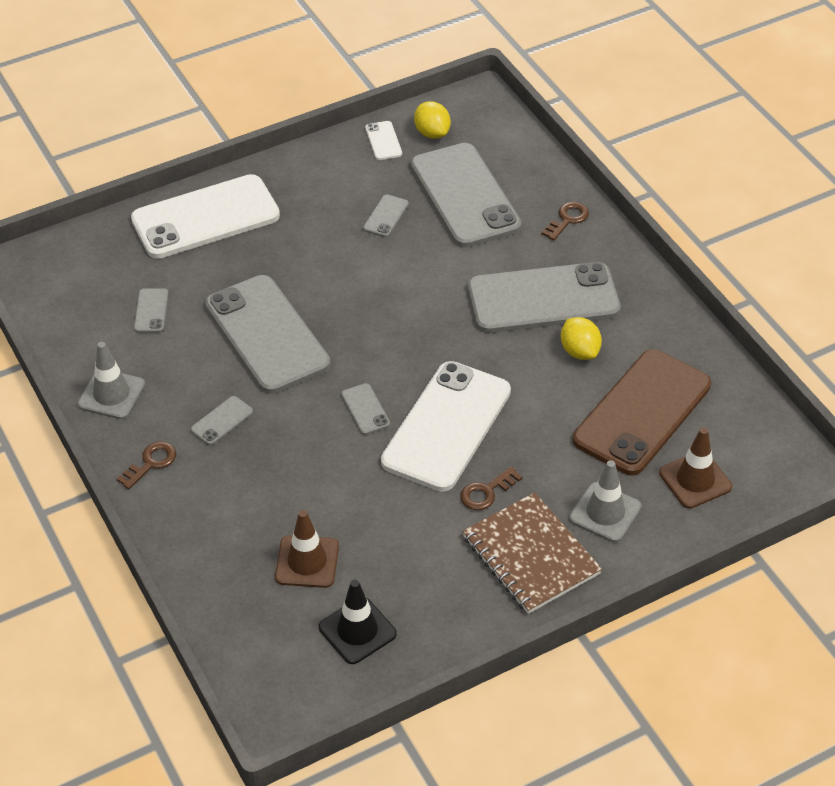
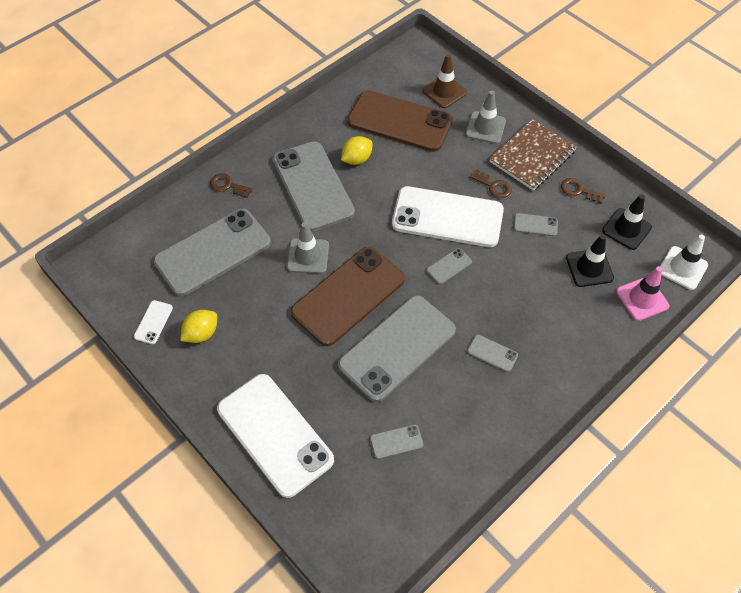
camera: 105 degrees left, 10 degrees up
(111, 394) = (494, 440): grey traffic cone -> grey traffic cone (308, 256)
(151, 463) = (549, 389): brown key -> brown key (579, 190)
(235, 606) = (642, 299): none -> pink traffic cone
(265, 676) = (682, 268): none -> white traffic cone
(307, 562) = (589, 268): brown traffic cone -> black traffic cone
(357, 304) = (348, 296): none -> brown phone
(383, 141) = (153, 322): white phone -> white phone turned 45 degrees counterclockwise
(386, 216) = (246, 299): grey phone -> grey phone (535, 225)
(432, 133) = (139, 289): yellow lemon -> yellow lemon (201, 333)

